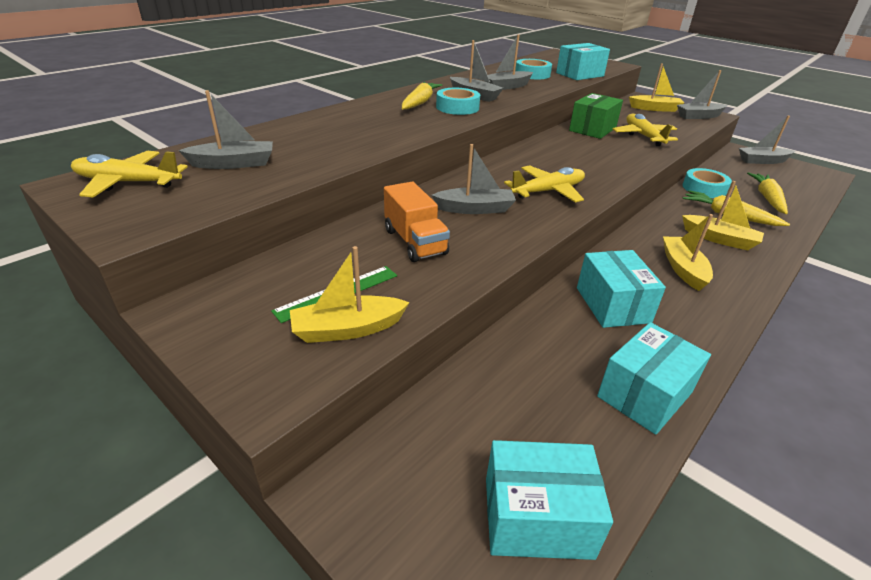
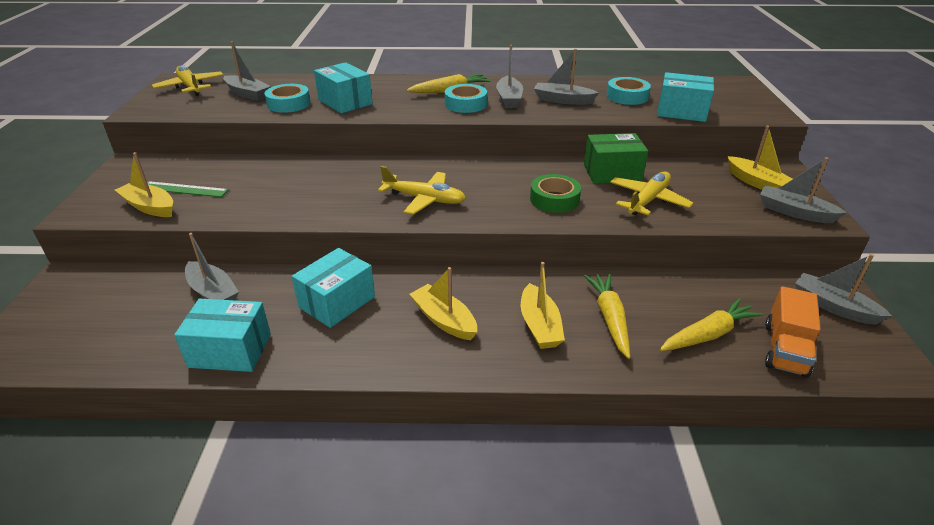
camera: 50 degrees right, 0 degrees up
(415, 242) = (271, 185): orange truck -> orange truck (785, 349)
(475, 209) = (349, 185): grey boat -> grey boat (213, 292)
(537, 517) = (81, 344): turquoise box -> turquoise box (345, 102)
(608, 156) = (554, 199): none -> green tape
(683, 269) = (444, 320): yellow boat -> yellow boat turned 90 degrees counterclockwise
(704, 188) = (656, 287): turquoise tape -> turquoise tape (288, 104)

